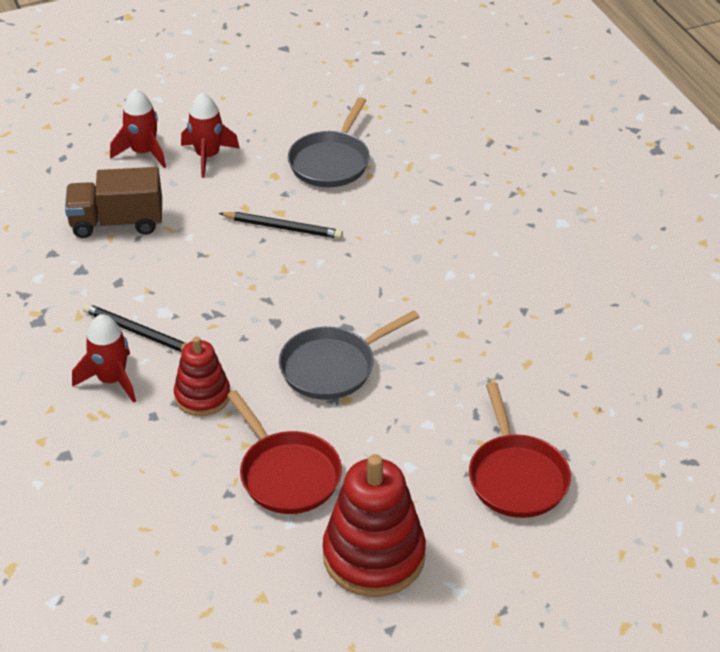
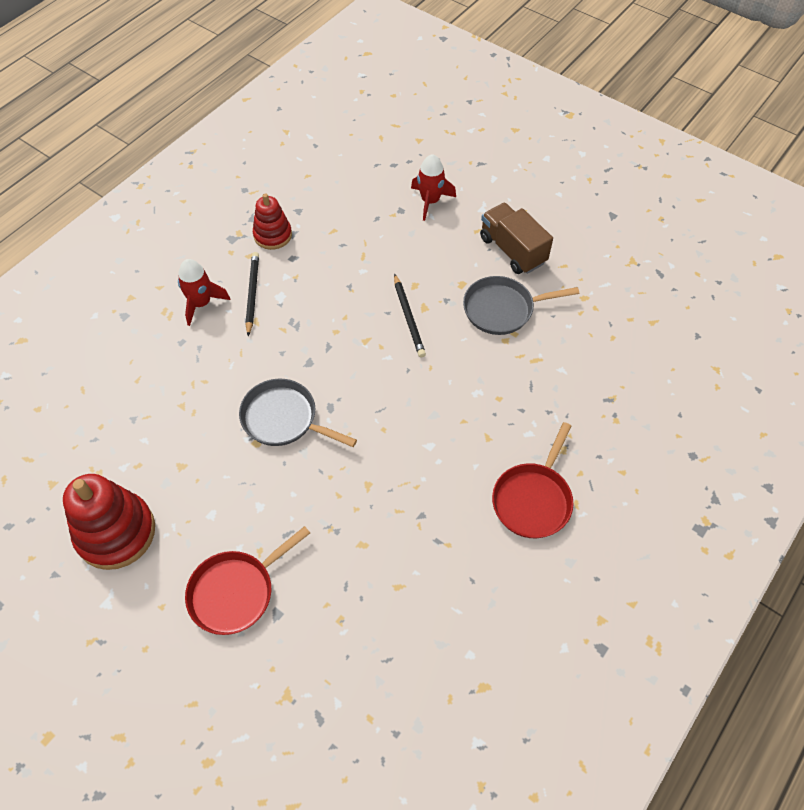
camera: 60 degrees right, 15 degrees up
(117, 222) = (349, 226): brown truck -> brown truck (512, 250)
(202, 396) = (213, 358): red stacking toy -> red stacking toy (272, 235)
(208, 156) = (453, 237): red rocket -> none
(287, 474) = (166, 443): red pan -> red pan (533, 499)

